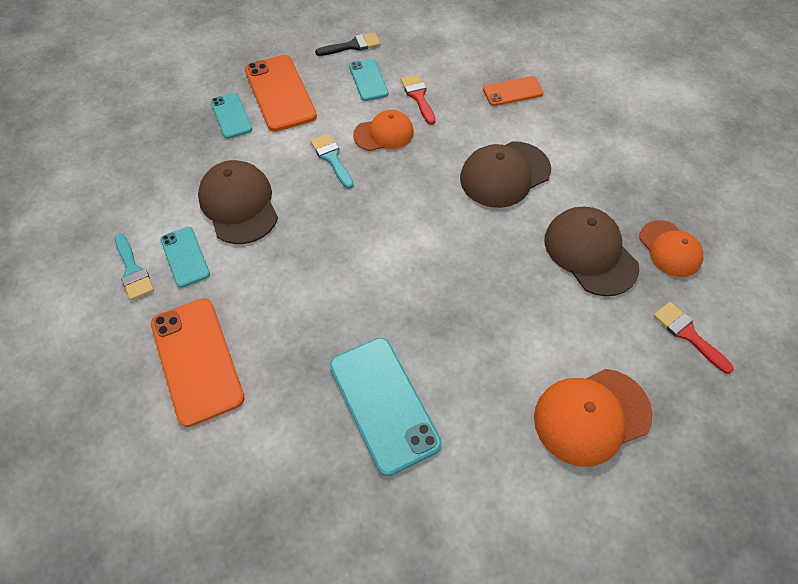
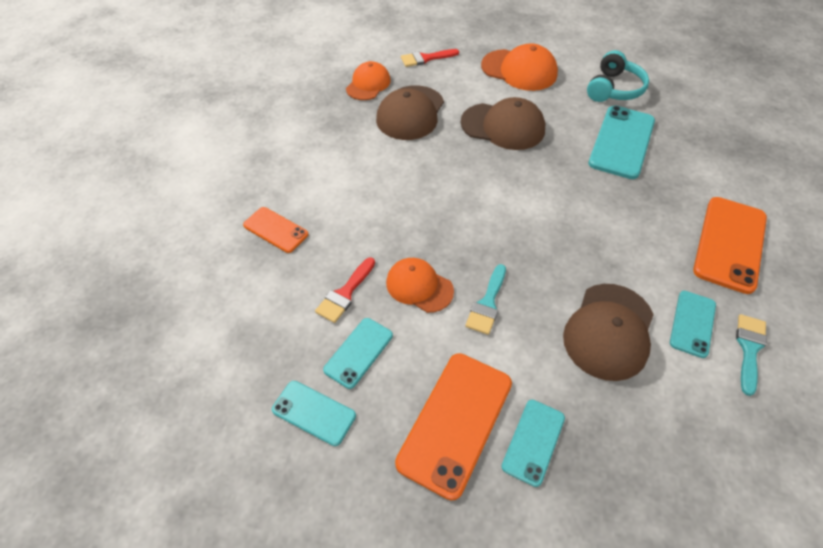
camera: 130 degrees left, 5 degrees down
(352, 45) = (314, 413): black brush -> turquoise phone
(470, 493) = (614, 89): none -> turquoise headphones
(504, 174) = (384, 184): brown cap -> brown cap (503, 126)
(688, 334) = (425, 58): red brush -> red brush turned 60 degrees clockwise

